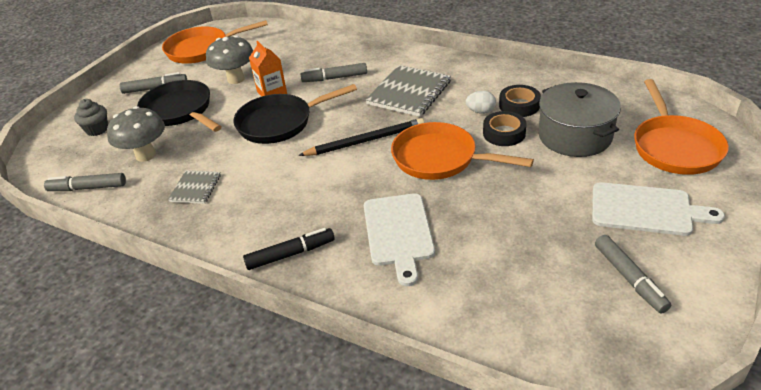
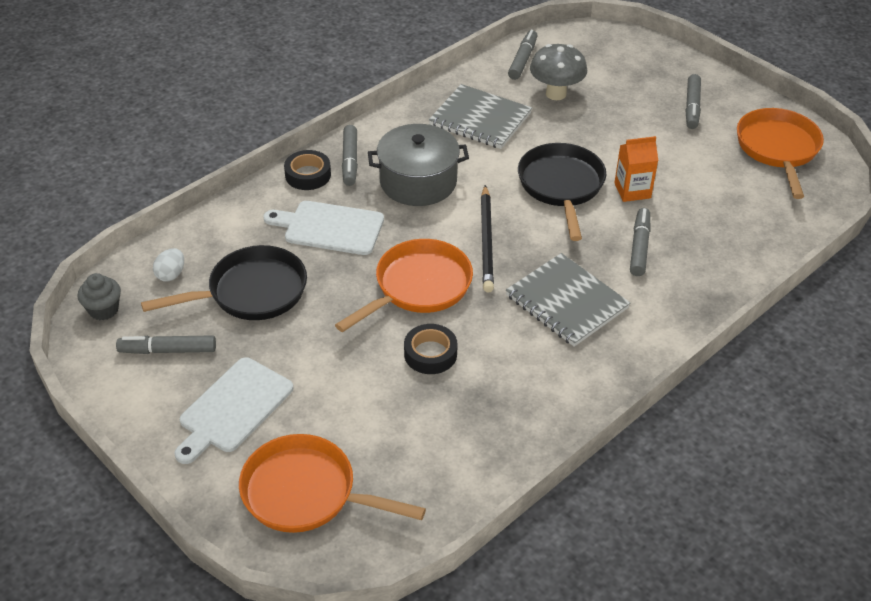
camera: 105 degrees right, 5 degrees up
(97, 129) = (623, 66): grey cupcake -> grey cupcake (103, 310)
(180, 111) = (629, 121): black pan -> black pan (251, 292)
(195, 188) = (480, 119): grey notebook -> grey notebook, size x1.82
(236, 79) = (681, 167): grey mushroom -> none
(290, 254) = (350, 161): black marker -> grey marker
(481, 111) = (487, 350): white egg -> white egg (171, 274)
(519, 105) = (478, 390): black tape -> black tape (308, 175)
(574, 136) = (386, 413): grey pot -> grey pot (418, 182)

